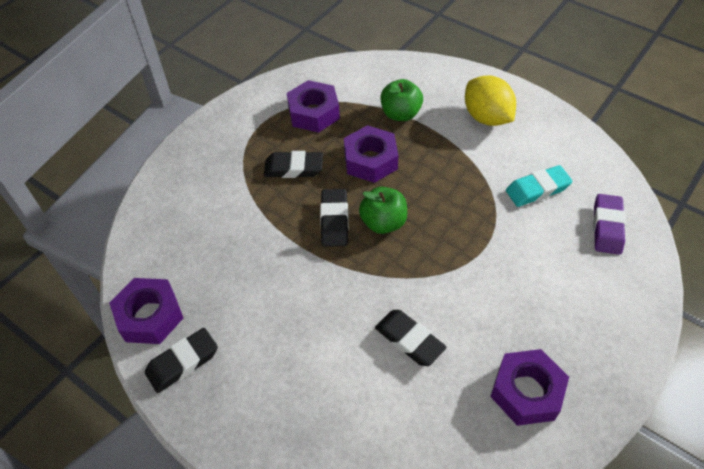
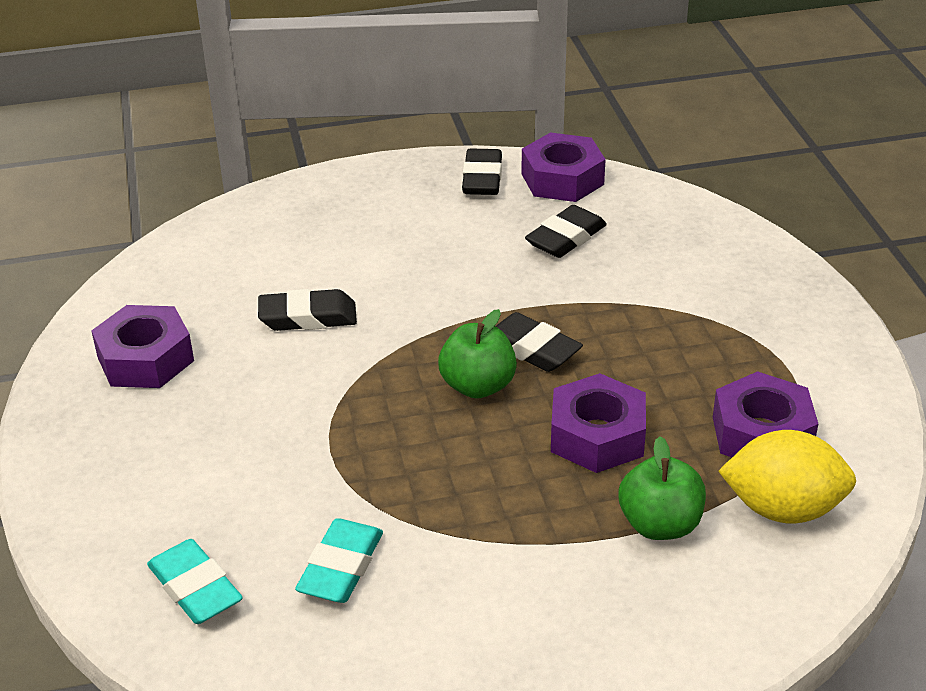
camera: 130 degrees right, 15 degrees down
(293, 168) = (664, 360): black eraser -> black eraser (566, 238)
(486, 117) = (539, 622): yellow lemon -> yellow lemon (782, 508)
(607, 227) = (195, 588): purple eraser -> turquoise eraser

